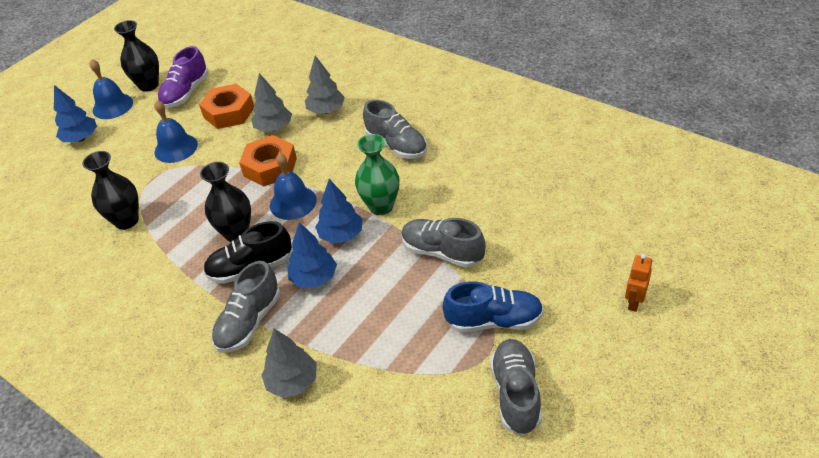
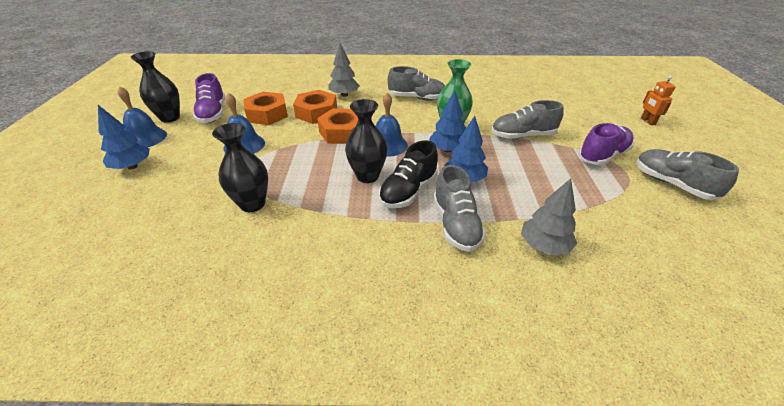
camera: 40 degrees left, 5 degrees down
(274, 128) = (316, 112): grey tree -> orange nut
(494, 321) = (602, 155): blue shoe -> purple shoe

